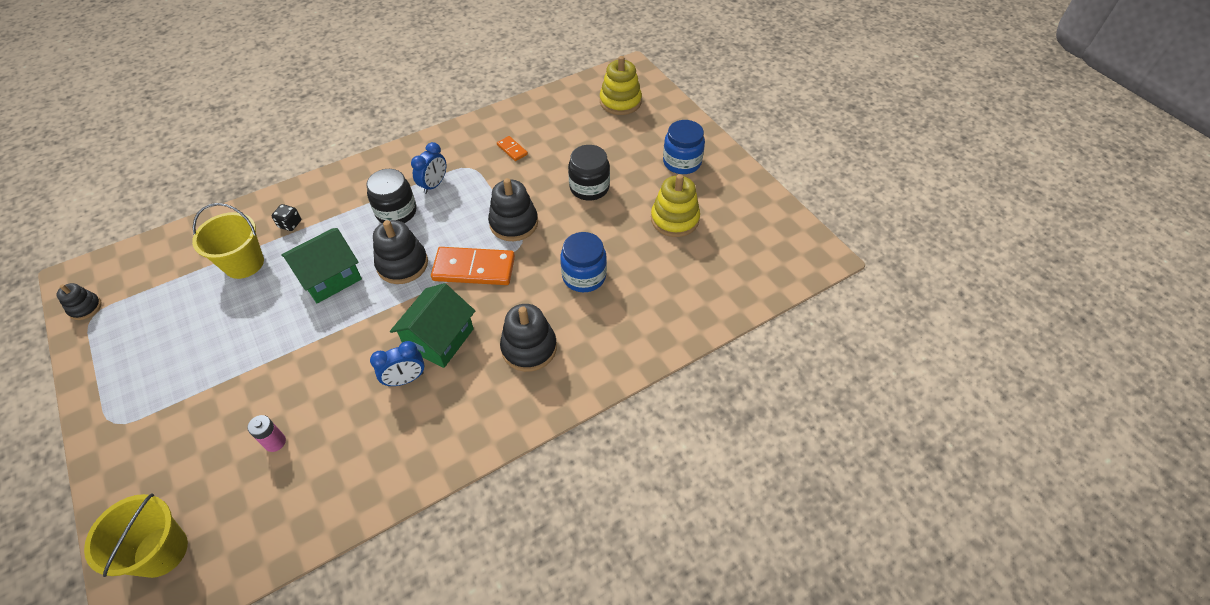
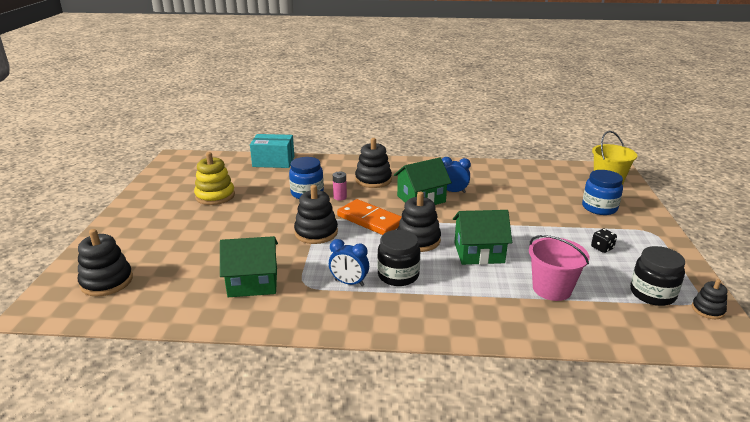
camera: 145 degrees left, 25 degrees down
(244, 263) = (552, 289): yellow bucket -> pink bucket
(275, 442) = (541, 194): pink battery -> pink battery (340, 197)
(290, 224) = (500, 304): black dice -> black dice (602, 248)
(434, 185) = (349, 283): blue clock -> blue clock turned 135 degrees counterclockwise
(512, 150) = (253, 282): orange domino -> green house
(589, 187) = (236, 231): black jar -> black jar (652, 294)
(620, 102) = (107, 281): yellow stacking toy -> black stacking toy
(682, 162) = (153, 220): blue jar -> blue jar (599, 208)
(696, 316) = (273, 162): none -> turquoise box

